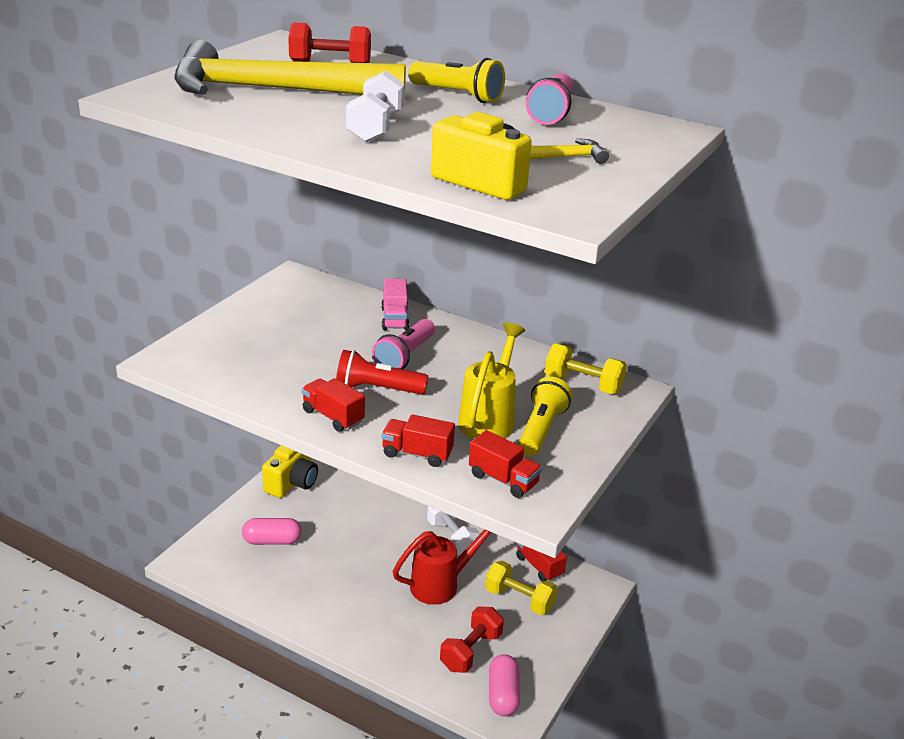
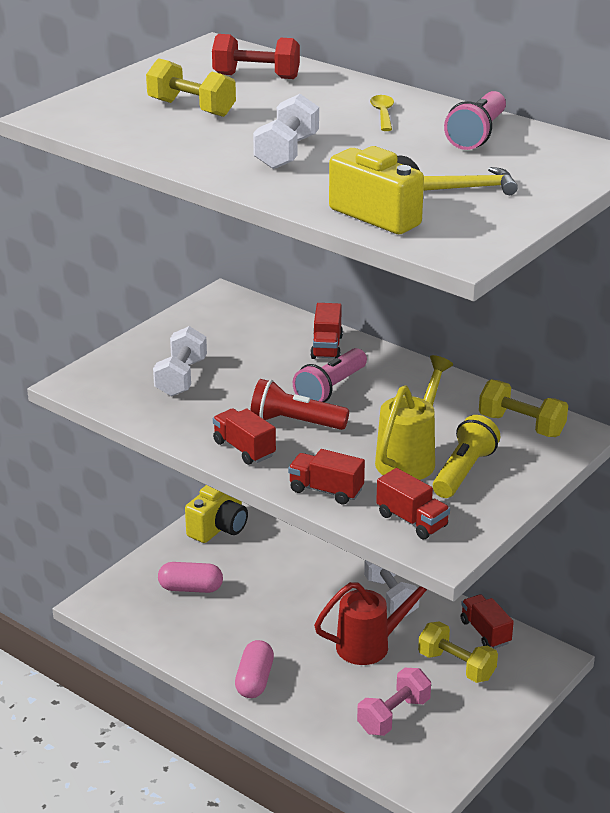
camera: 10 degrees right, 0 degrees up
(264, 351) = (181, 378): none -> white dumbbell
(273, 90) = (191, 108): yellow hammer -> yellow dumbbell
(394, 319) = (326, 347): pink truck -> red truck
(458, 95) = (383, 114): yellow flashlight -> yellow spoon
(471, 651) = (393, 715): red dumbbell -> pink dumbbell
(503, 695) = (422, 761): pink capsule -> pink capsule (254, 680)

